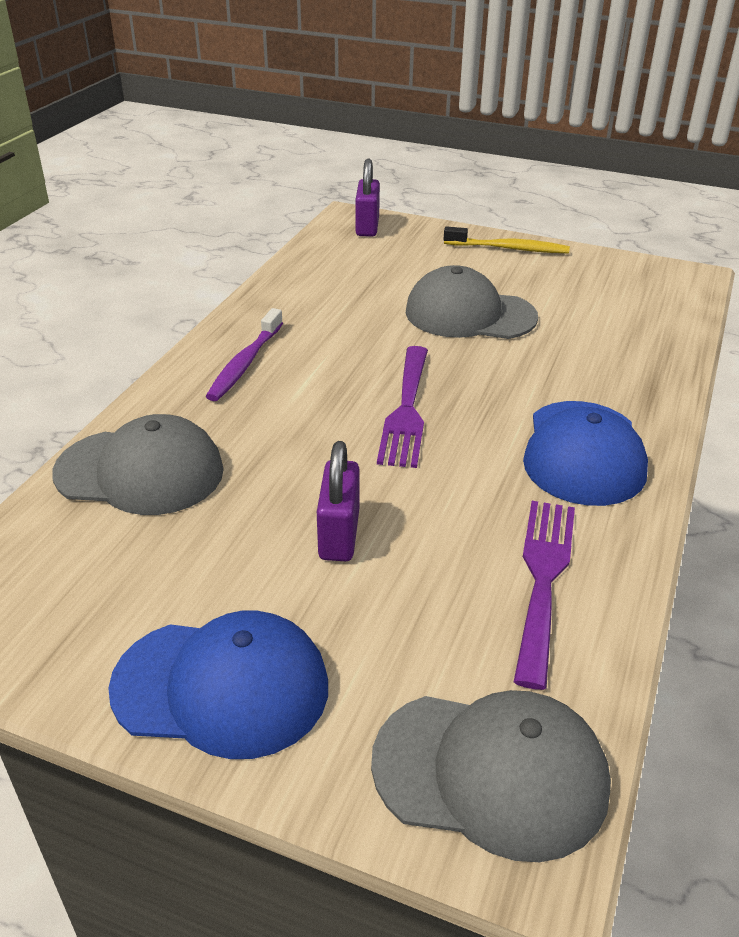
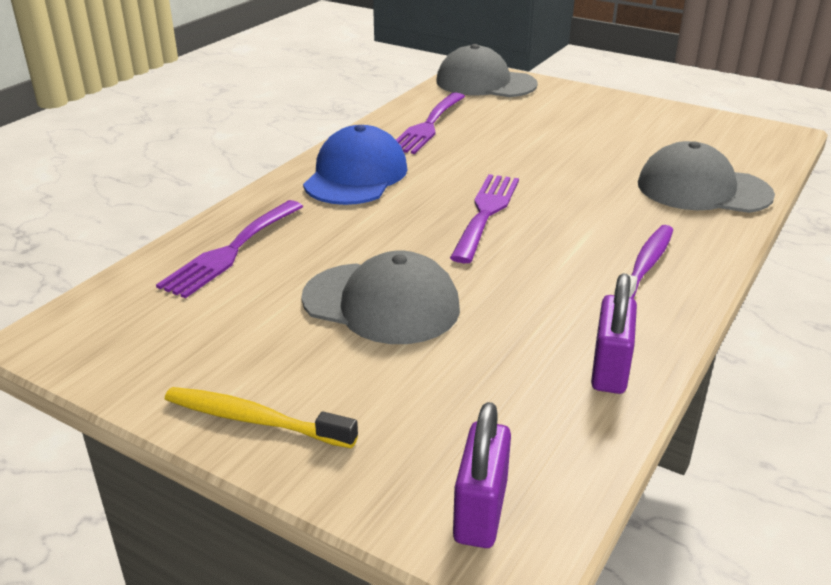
camera: 170 degrees left, 5 degrees down
(221, 687) = (609, 107): blue cap -> none
(339, 535) = (549, 149): purple padlock -> purple padlock (610, 369)
(631, 346) = (230, 251): none -> purple fork

